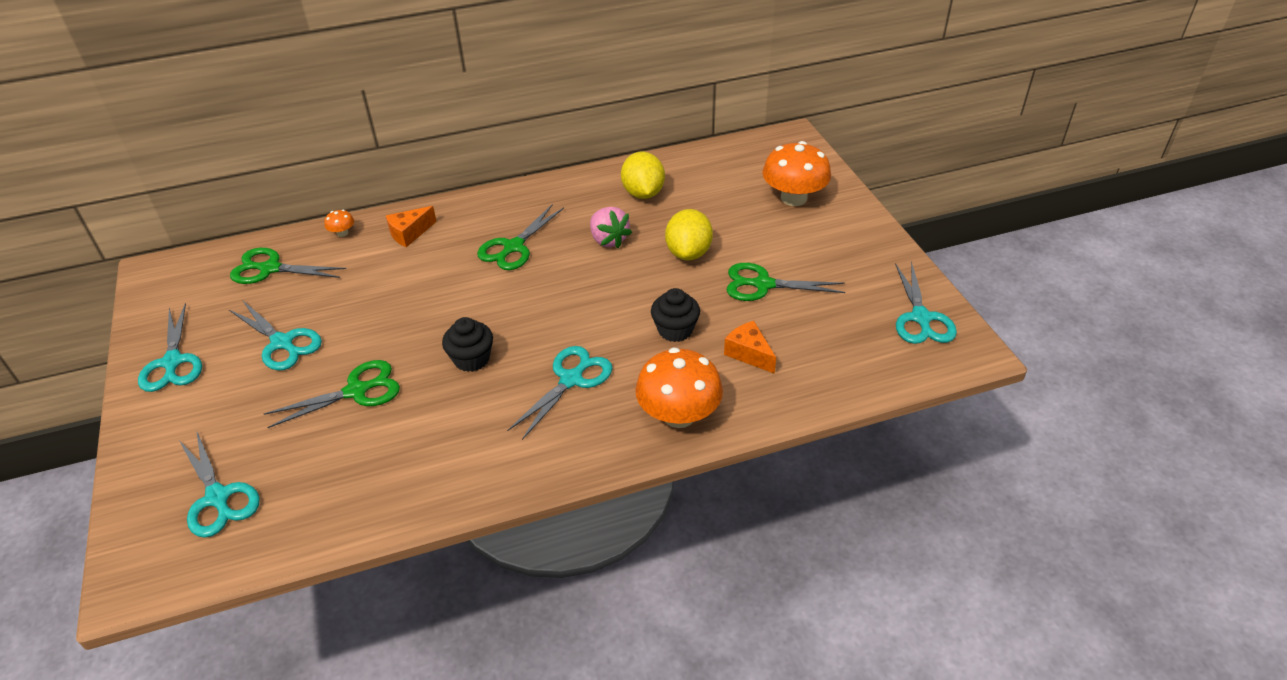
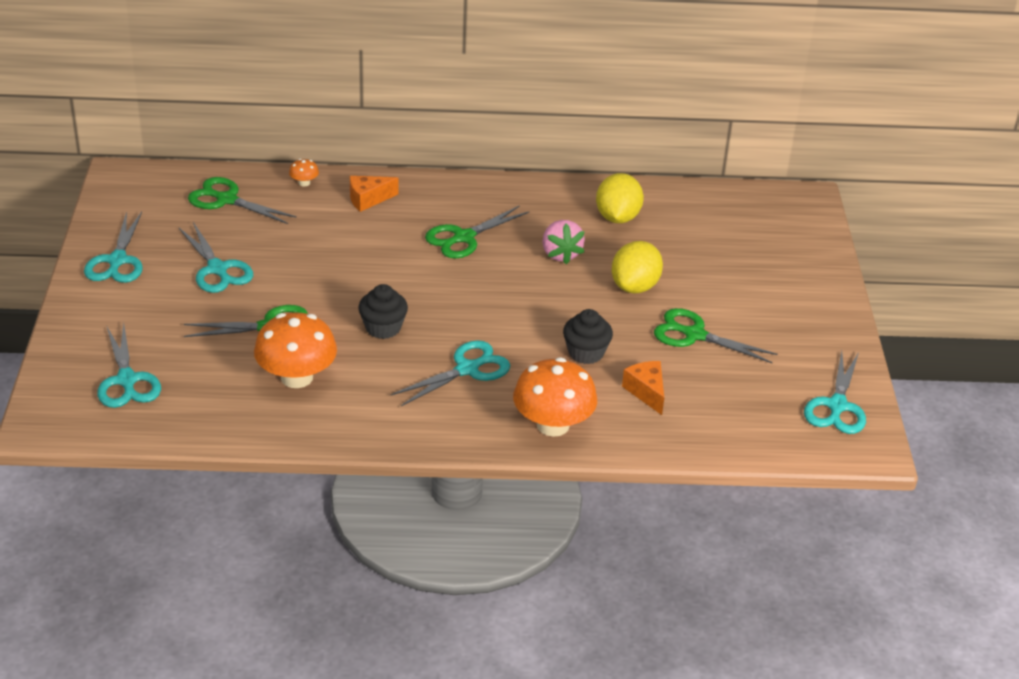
camera: 15 degrees right, 5 degrees down
(794, 198) = (773, 261): orange mushroom -> orange mushroom (296, 377)

